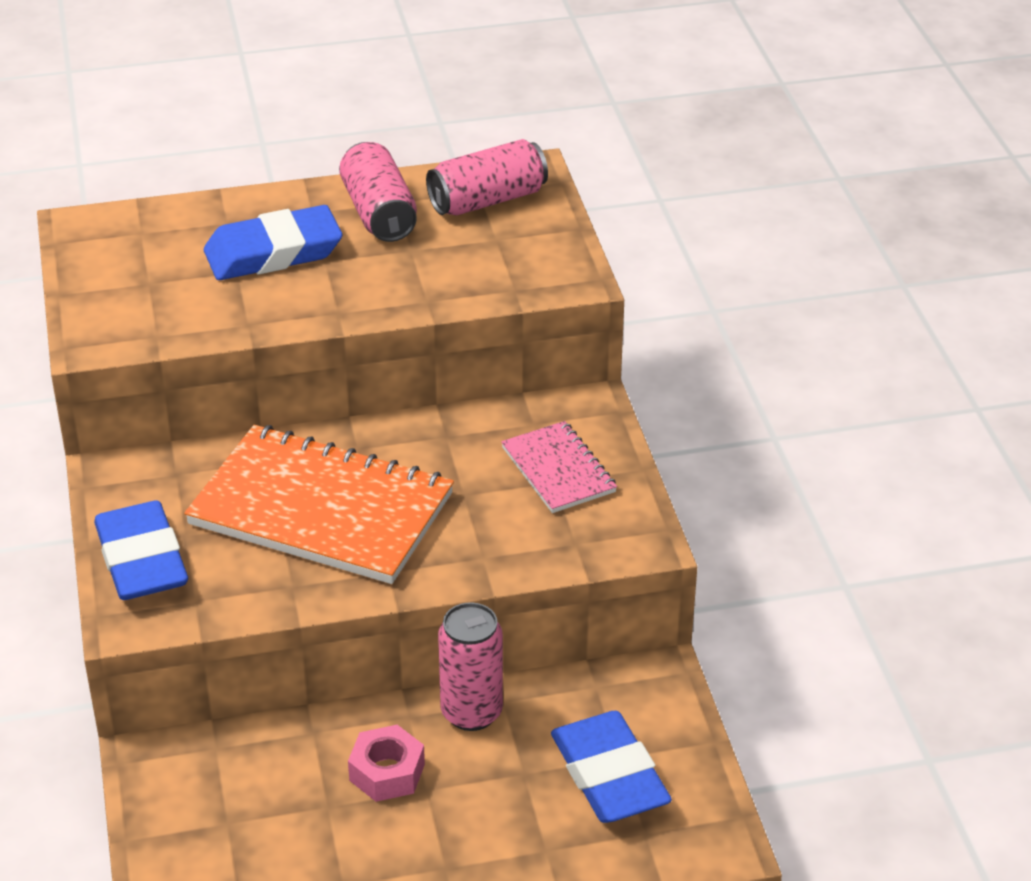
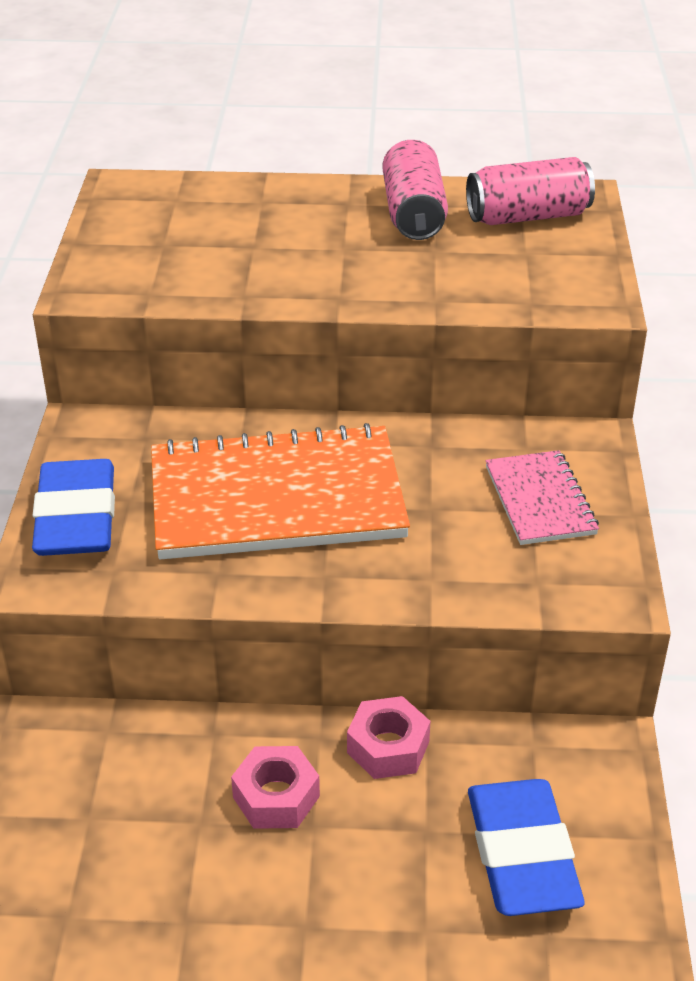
camera: 15 degrees right, 0 degrees up
(273, 252) = (295, 234): blue eraser -> none
(321, 509) = (276, 498): orange notebook -> orange notebook turned 45 degrees counterclockwise
(471, 712) = (388, 747): pink can -> pink nut

